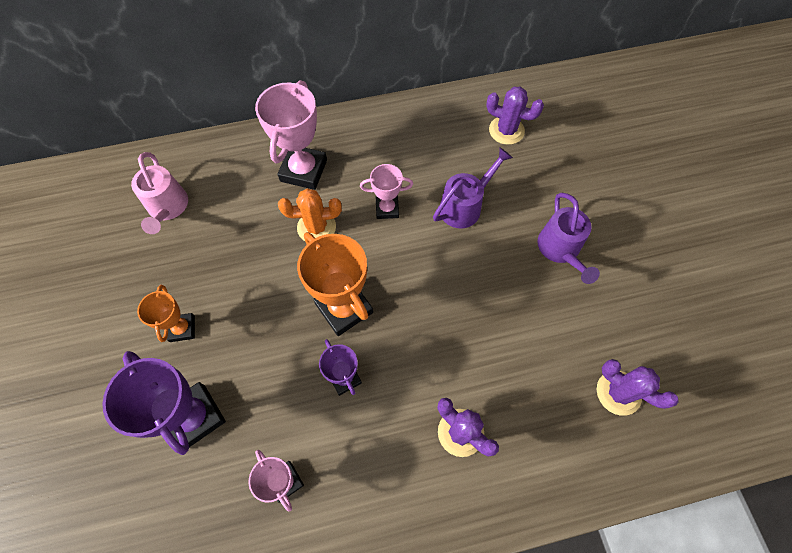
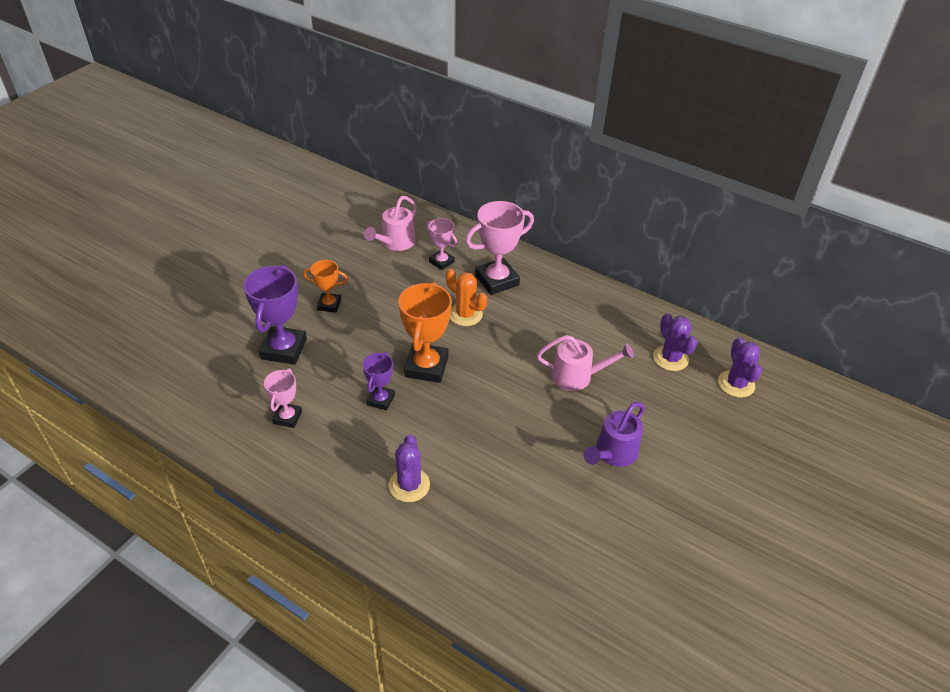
camera: 45 degrees right, 20 degrees down
(182, 328) = (329, 305): orange trophy -> orange trophy turned 60 degrees clockwise
(387, 209) = (522, 338): pink trophy -> pink trophy (441, 262)
(465, 205) = (578, 376): purple watering can -> pink watering can
(618, 392) = (540, 561): purple cactus -> purple cactus (736, 384)

